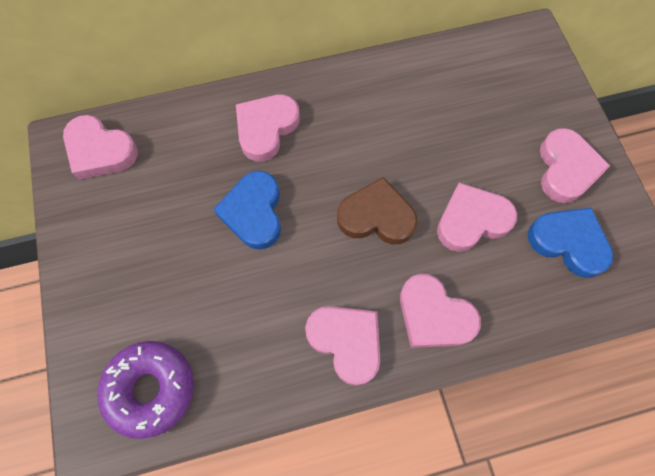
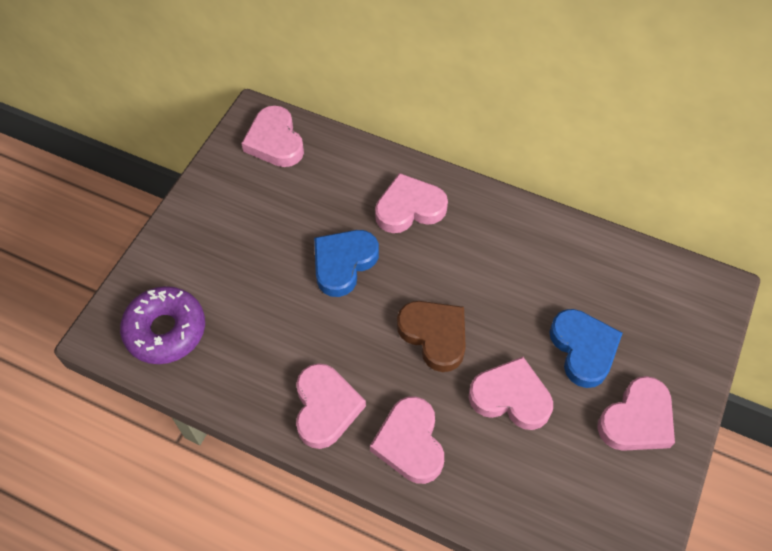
camera: 40 degrees right, 10 degrees down
(568, 242) = (579, 478): blue heart -> blue heart (583, 349)

